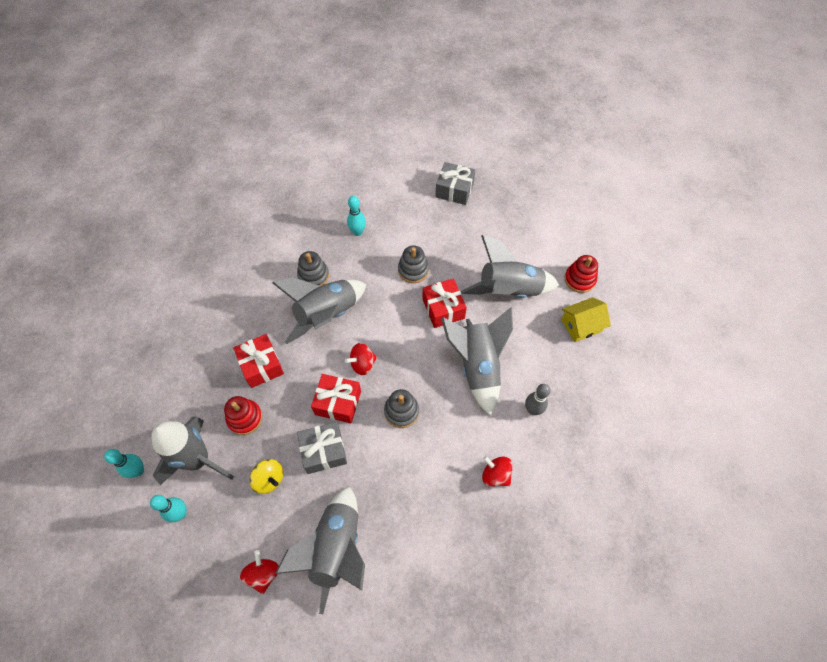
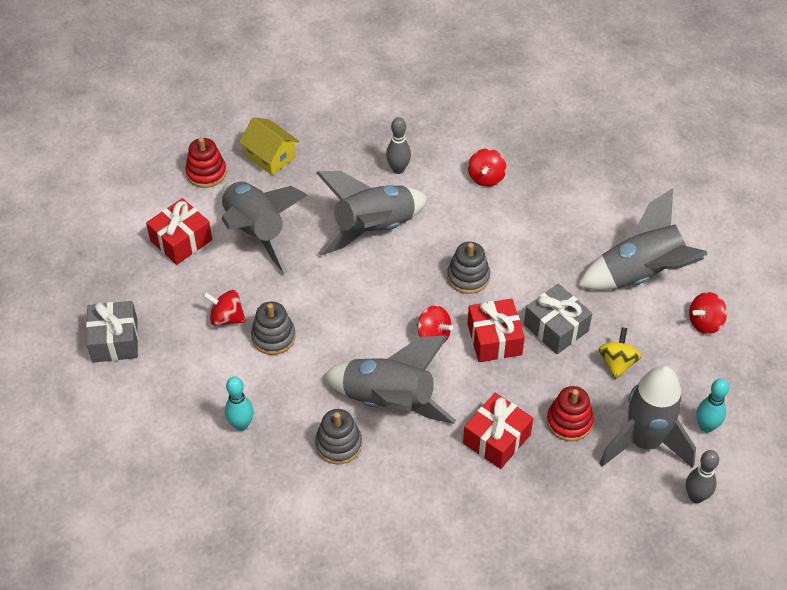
camera: 115 degrees left, 10 degrees down
(138, 471) = (696, 497): turquoise bowling pin -> grey bowling pin
(442, 250) = (226, 318): none -> red spinning top
(443, 308) = (315, 286): red gift -> red gift (181, 240)

